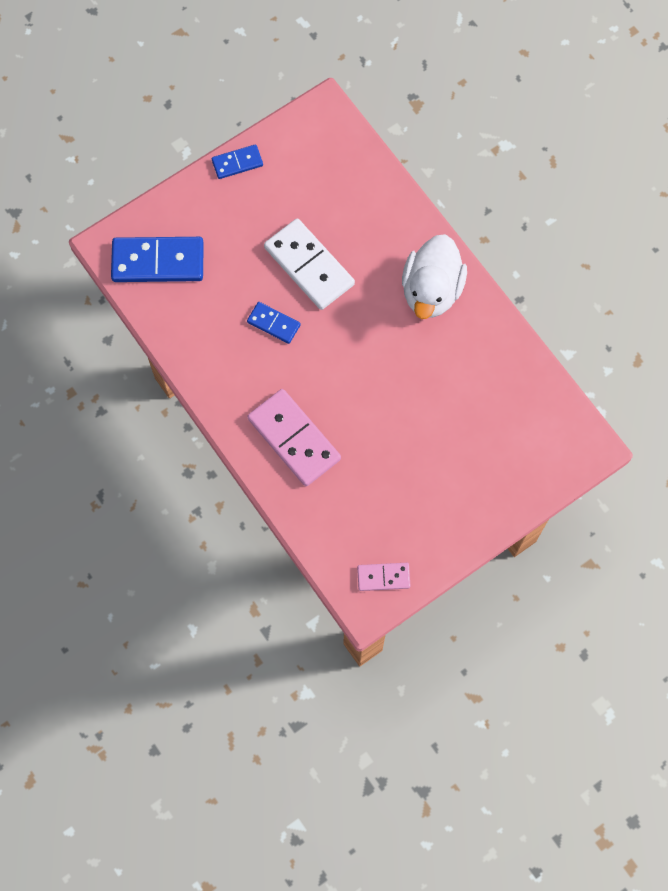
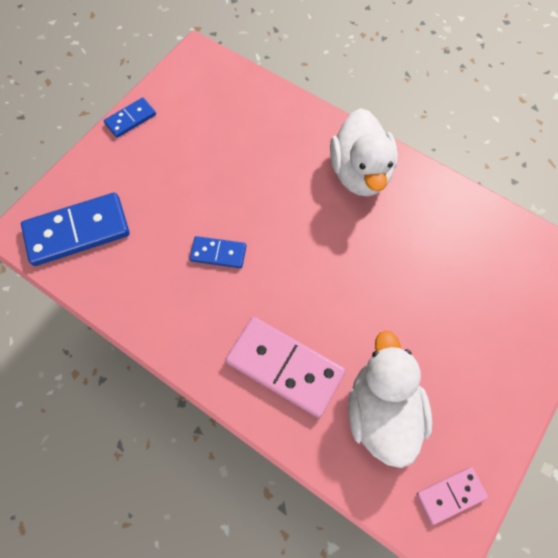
camera: 20 degrees left, 5 degrees down
(309, 266) = (233, 188): white domino -> none
(358, 499) = (381, 410): none -> white duck

